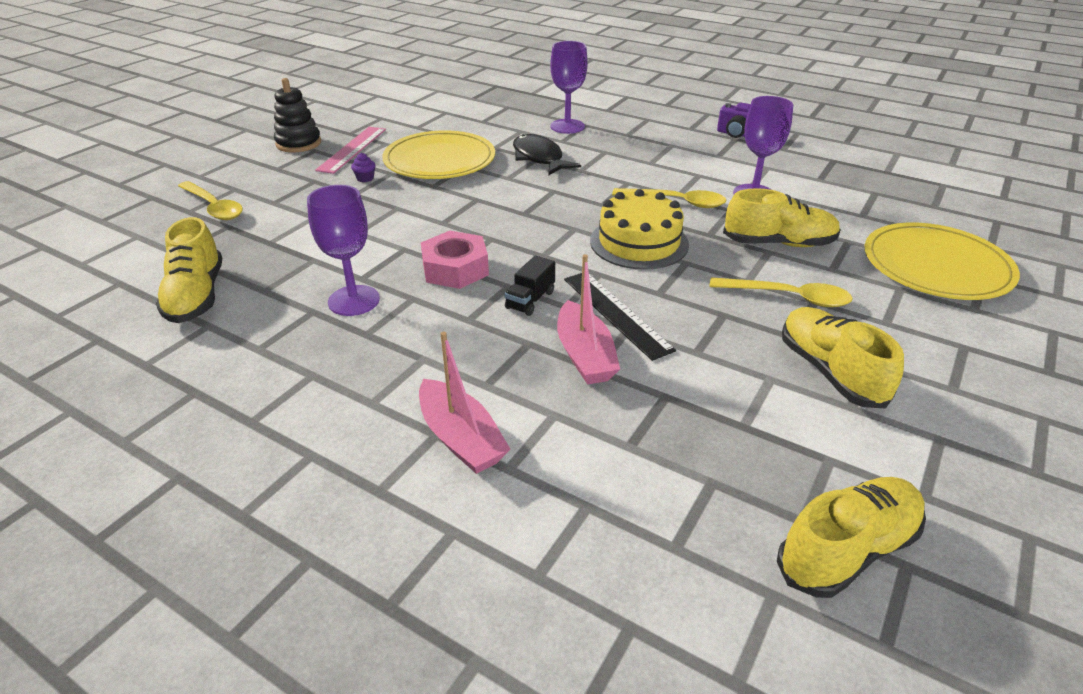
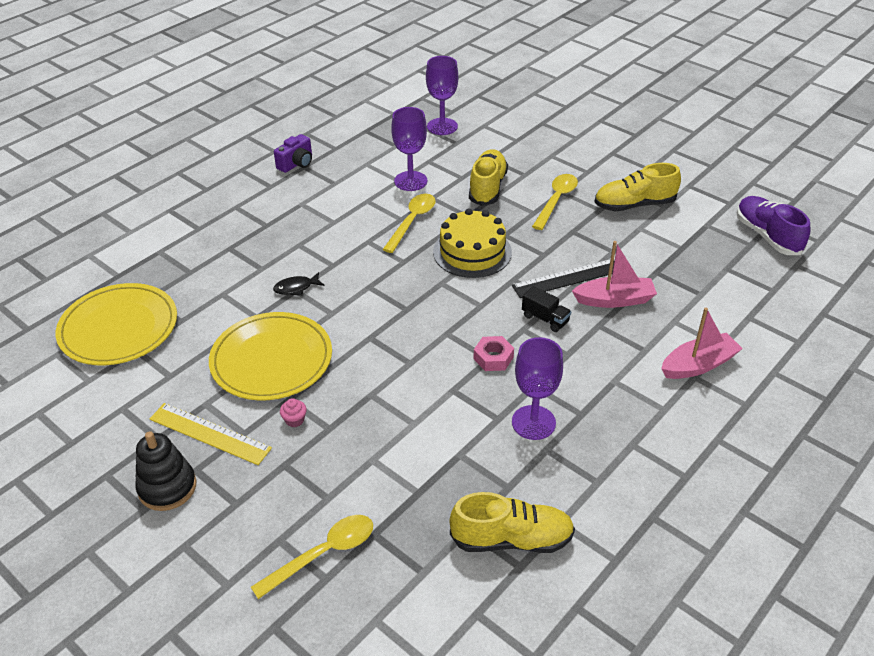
camera: 80 degrees left, 5 degrees up
(352, 149) = (209, 434): pink ruler -> yellow ruler
(365, 178) = (294, 420): purple cupcake -> pink cupcake
(455, 269) = (493, 358): pink nut -> pink nut, size x0.65
(539, 158) = (296, 288): black fish -> black fish, size x0.56
(567, 126) = (228, 260): purple goblet -> purple goblet (442, 126)
(847, 550) = (767, 236): yellow shoe -> purple shoe
(936, 266) = (528, 135): yellow plate -> yellow plate (119, 328)

